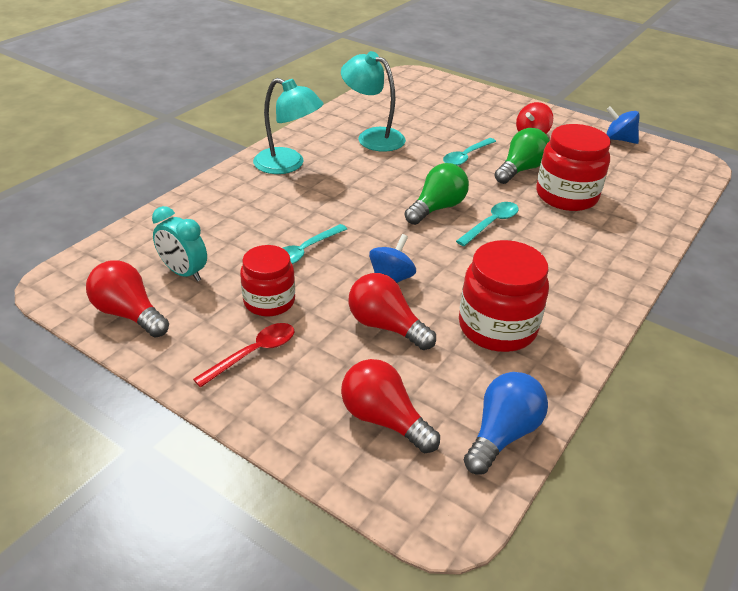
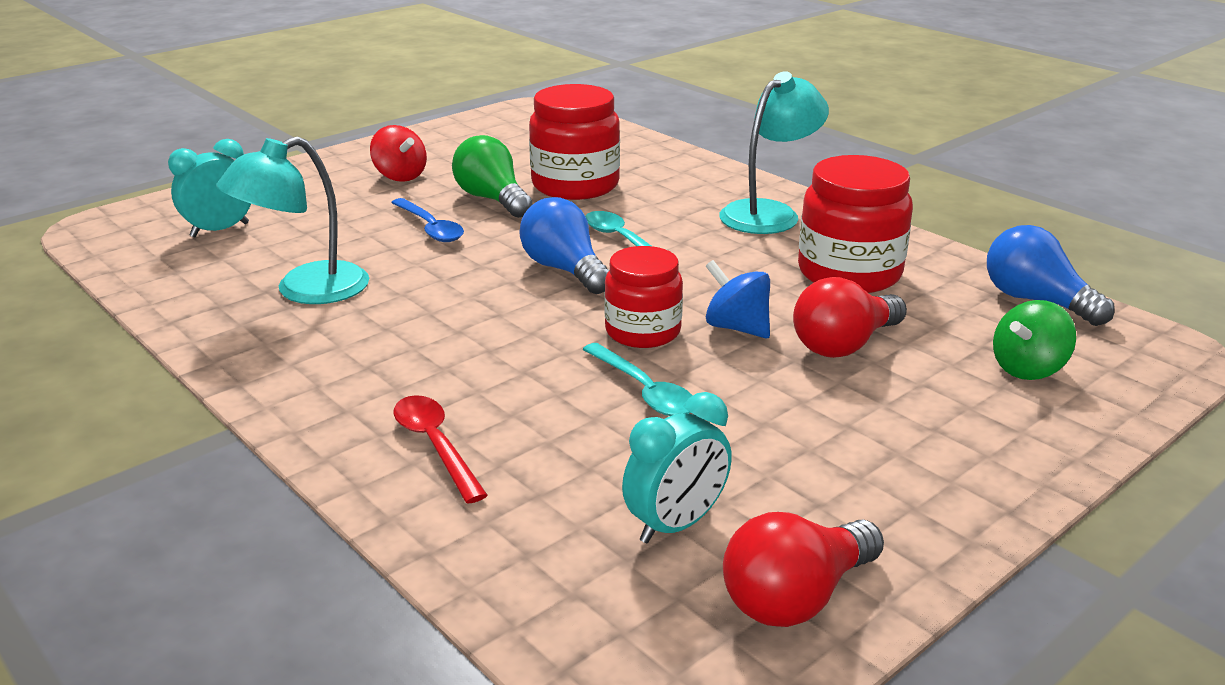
camera: 75 degrees left, 10 degrees down
(253, 354) = (906, 460): red spoon -> red spoon (436, 446)
(269, 301) = (776, 436): red jar -> red jar (643, 331)
(288, 165) = (346, 383): turquoise lamp -> turquoise lamp (769, 213)
(384, 419) = (1028, 369): red light bulb -> green spinning top
(426, 102) = (220, 230): none -> turquoise clock
(437, 208) = (565, 270): green light bulb -> blue light bulb
(466, 157) = (430, 228): turquoise spoon -> blue spoon
(619, 139) = (453, 132): blue spinning top -> none

